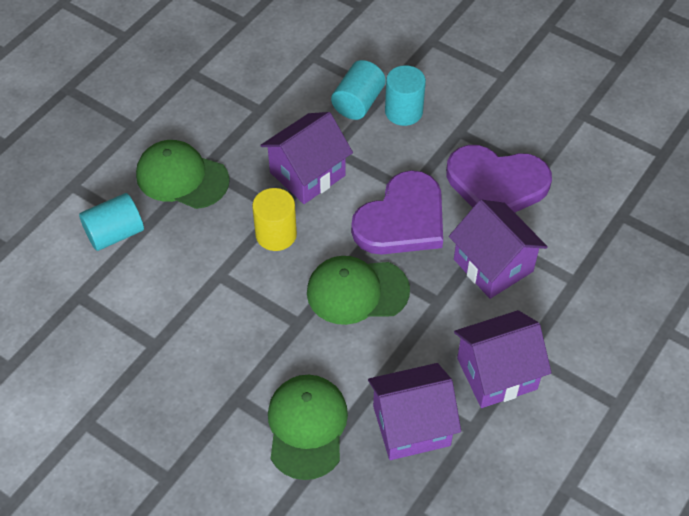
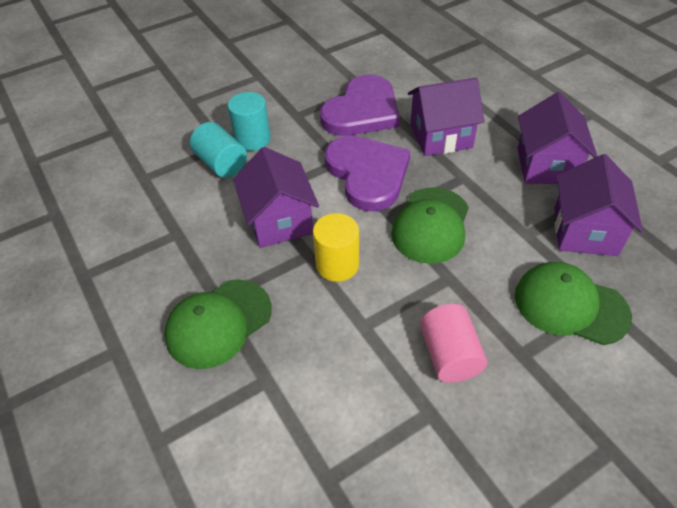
camera: 65 degrees left, 5 degrees down
(115, 233) = (257, 412): turquoise cylinder -> none
(214, 344) = (449, 355): none -> pink cylinder

